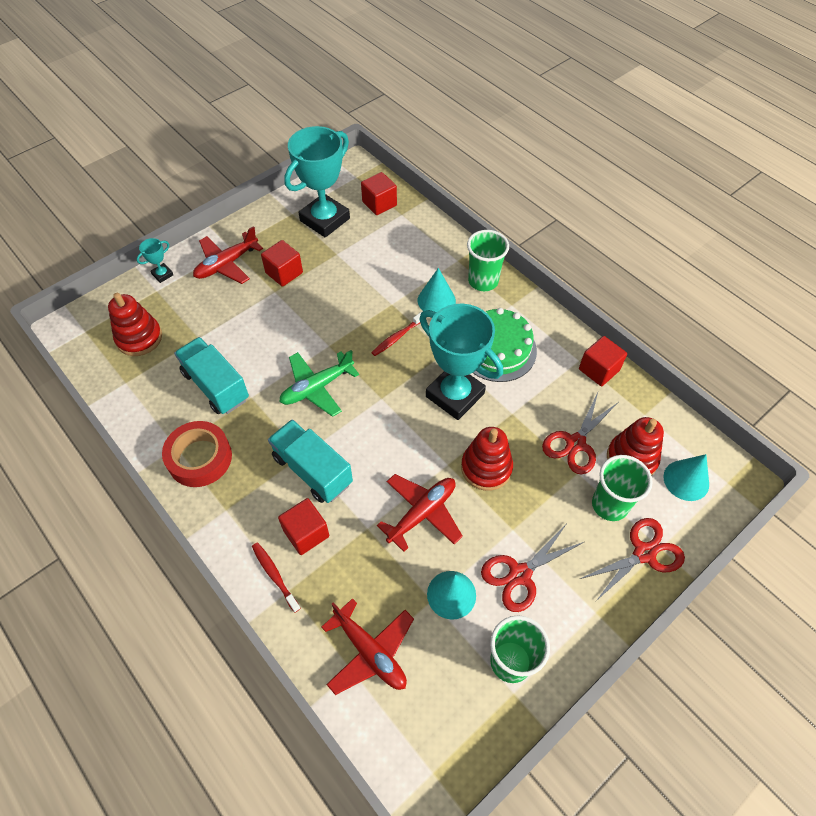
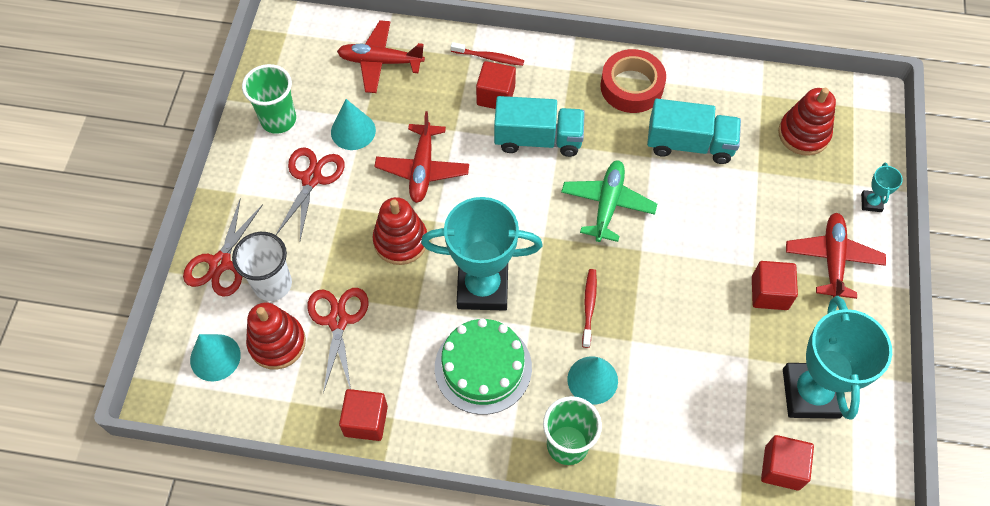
camera: 140 degrees right, 5 degrees up
(609, 505) = (272, 284): green cup -> white cup

